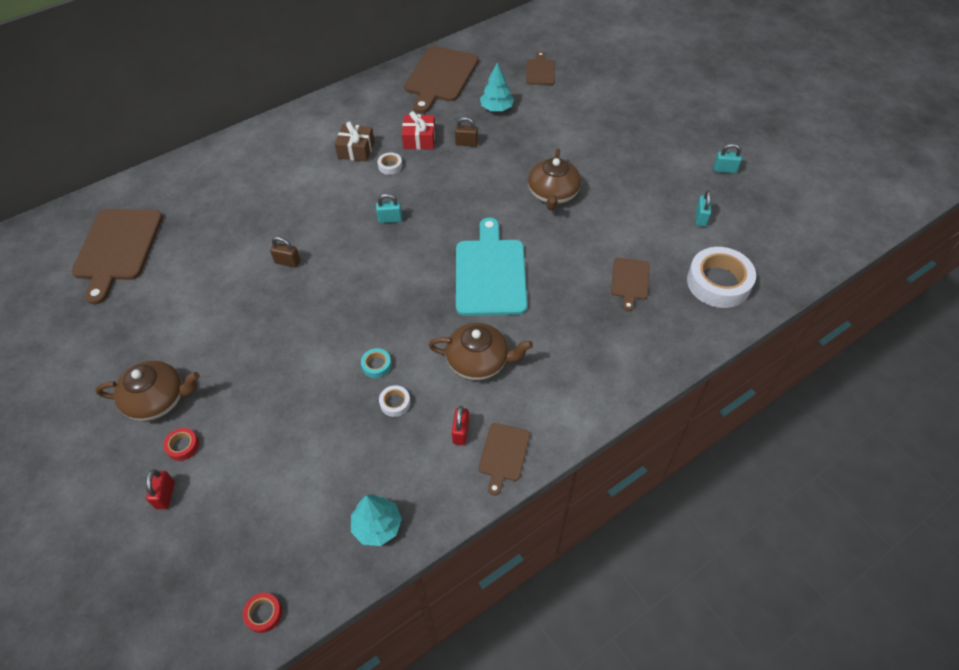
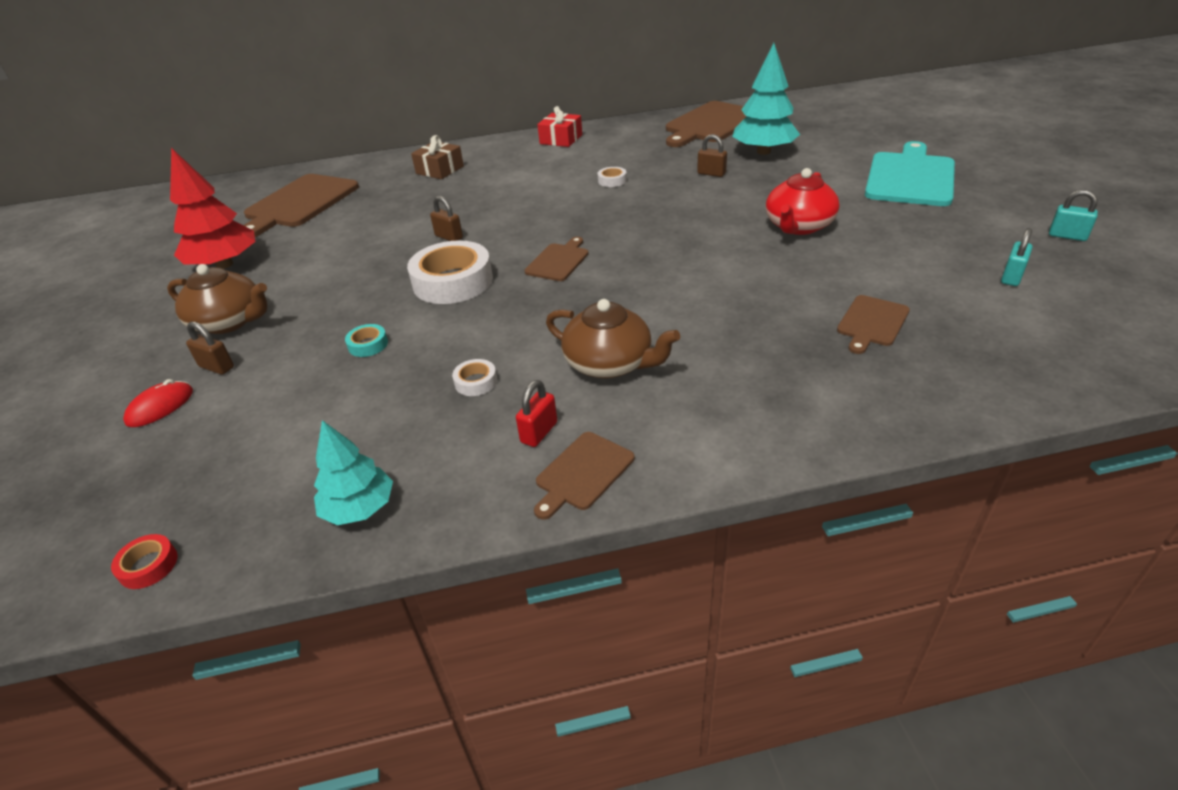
camera: 25 degrees right, 15 degrees down
(101, 339) = (224, 264): none -> red tree
(165, 495) = (160, 407): red padlock -> red mouse
(183, 446) = (217, 367): red tape -> brown padlock
(356, 150) = (583, 165): brown gift -> brown gift (440, 170)
(376, 365) = (479, 341): turquoise tape -> turquoise tape (368, 345)
(390, 219) = (584, 220): turquoise padlock -> none
(419, 139) = (658, 165): red gift -> red gift (561, 139)
(490, 273) = (675, 283): turquoise cutting board -> turquoise cutting board (910, 177)
(496, 108) = (763, 152): turquoise tree -> turquoise tree, size x1.57
(540, 71) = (833, 129): brown cutting board -> brown cutting board (558, 261)
(553, 194) = (798, 226): brown teapot -> red teapot
(718, 282) = (1019, 349): white tape -> white tape (453, 281)

